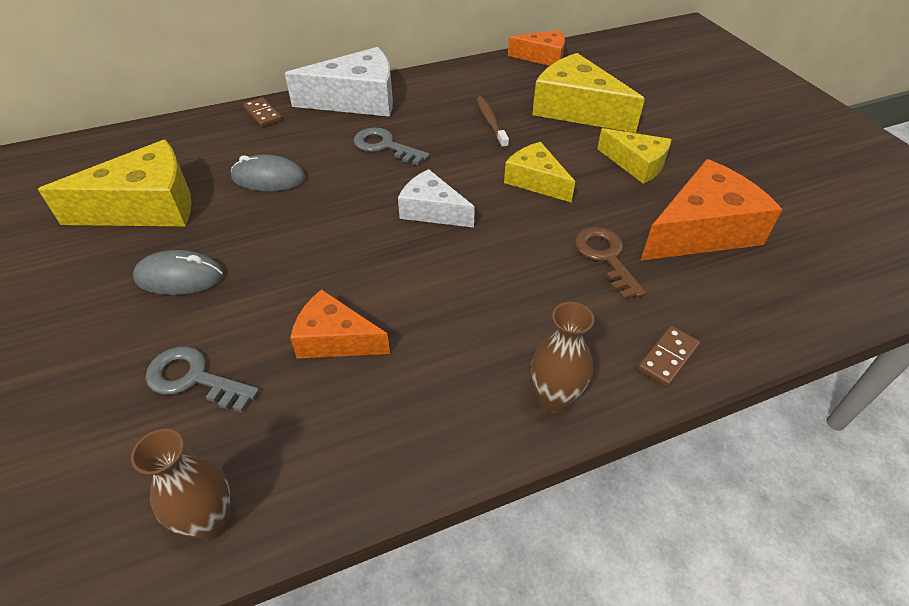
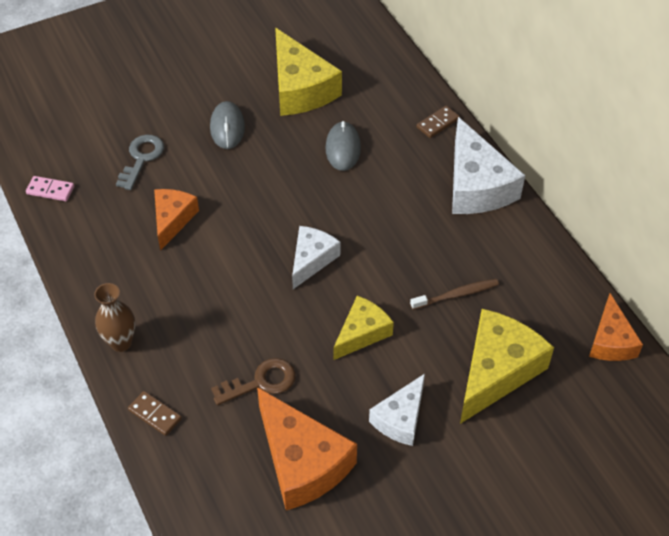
camera: 85 degrees right, 5 degrees up
(211, 521) = (50, 190): brown vase -> pink domino
(384, 146) = (401, 216): grey key -> none
(636, 164) = (400, 418): yellow cheese -> white cheese

